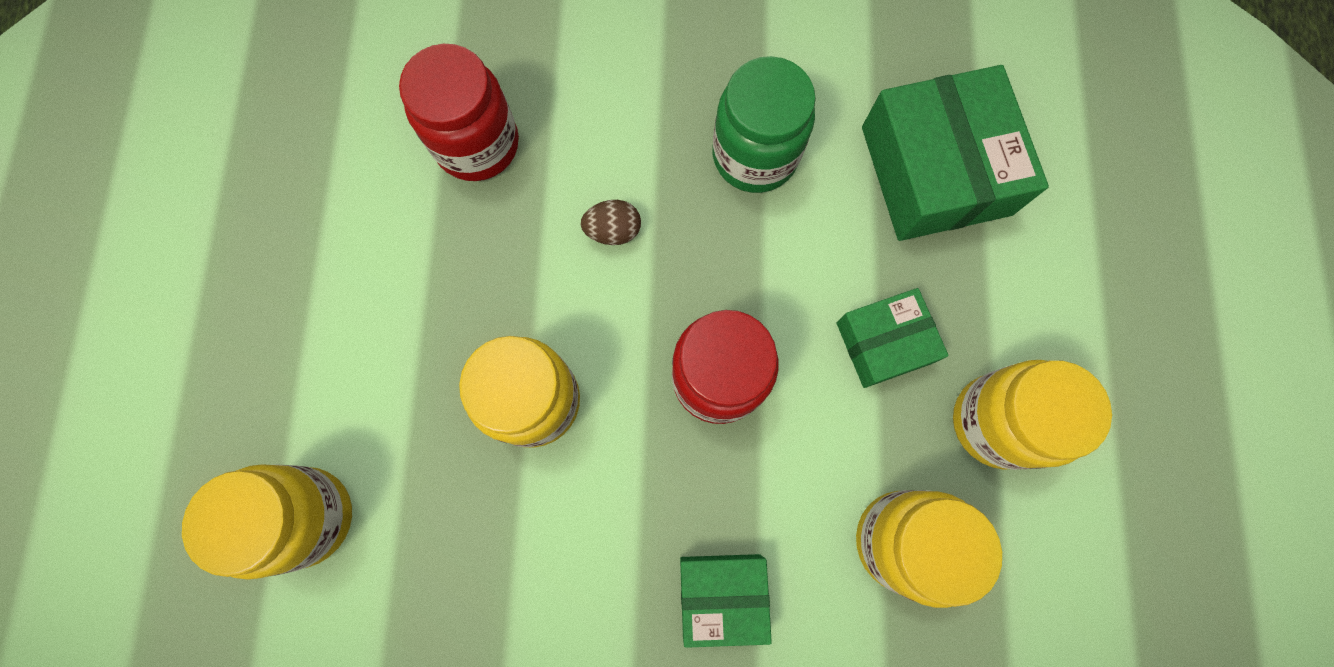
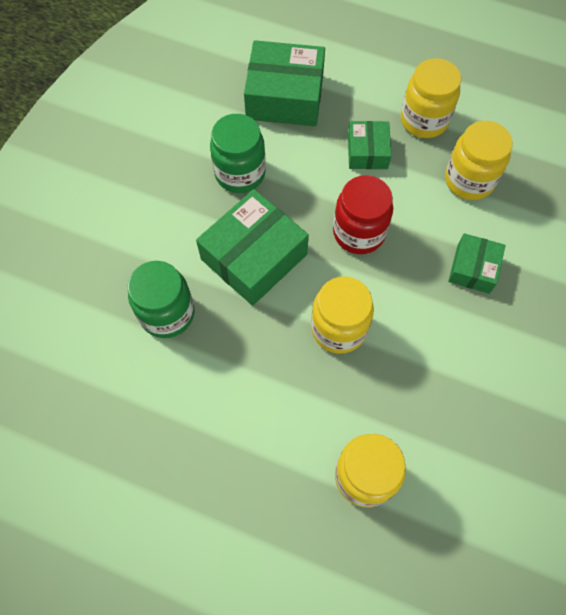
camera: 70 degrees left, 10 degrees down
(477, 144) = (167, 313): red jar -> green jar
(613, 230) = (254, 257): brown egg -> green box

